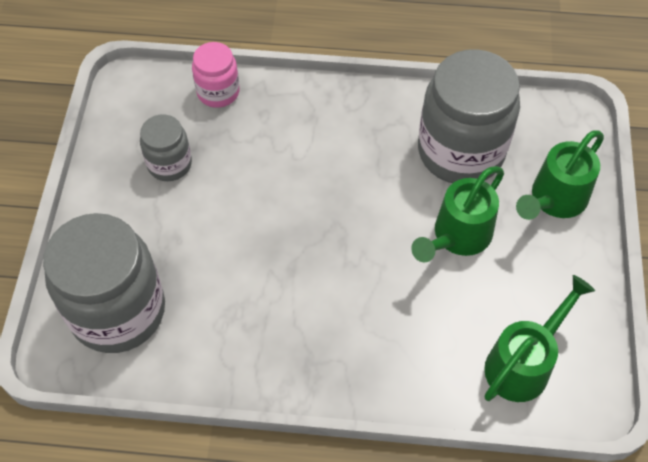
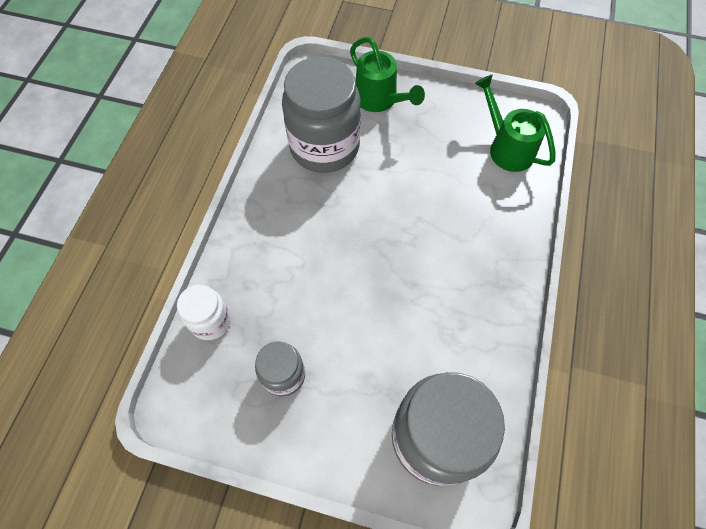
camera: 80 degrees left, 5 degrees up
(218, 92) = (211, 321): pink jar -> white jar
(457, 237) = (400, 164): green watering can -> none

